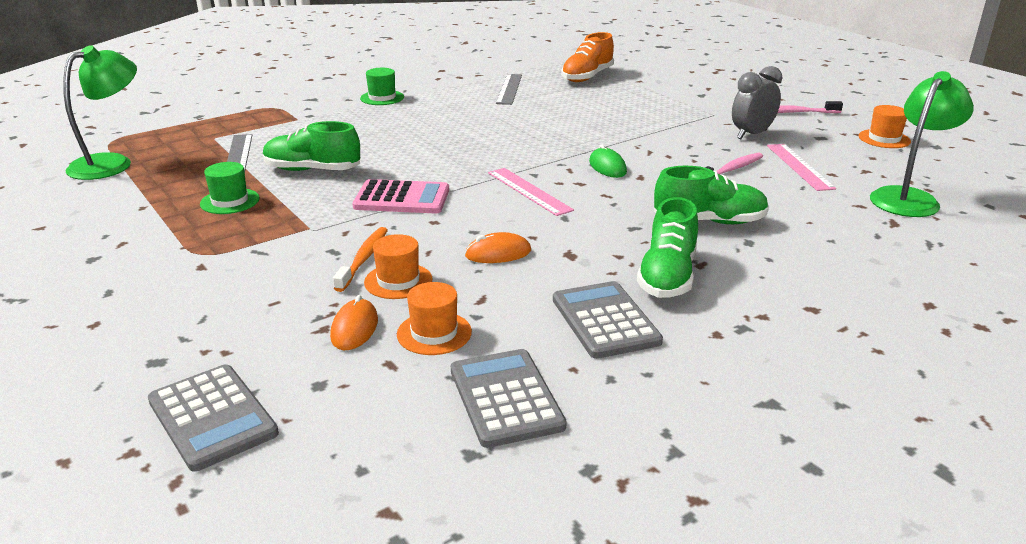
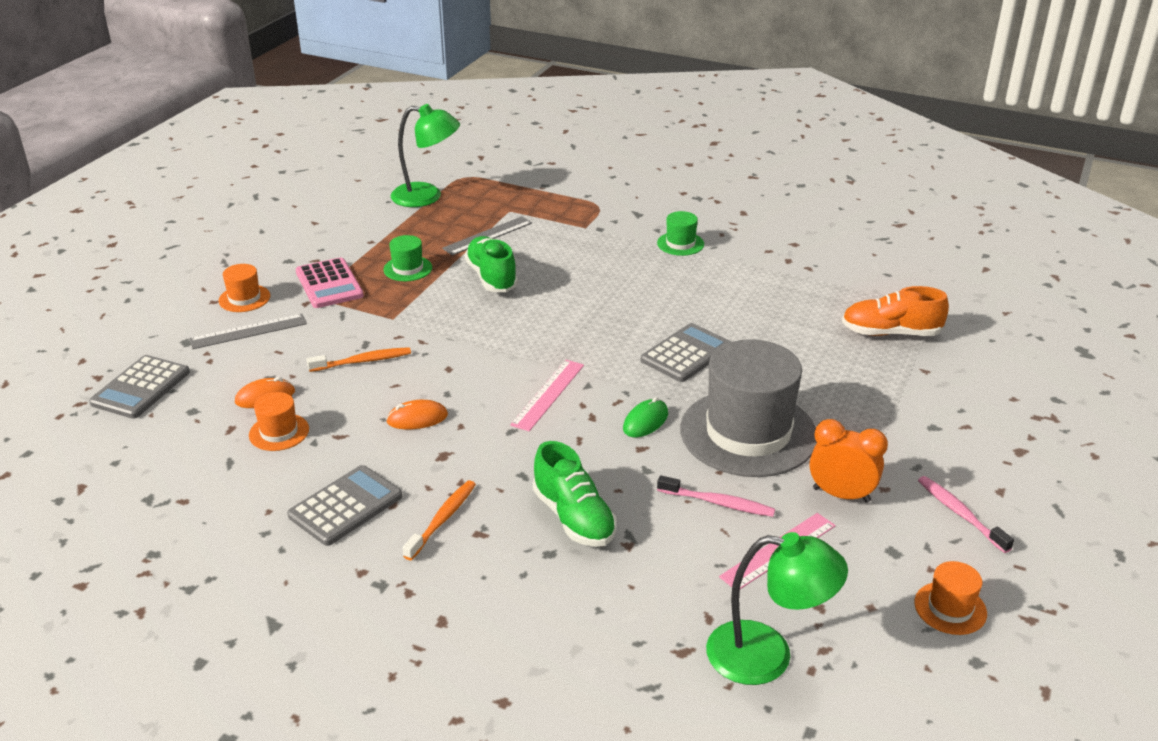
camera: 60 degrees right, 5 degrees up
(398, 281) = (341, 389): orange hat -> orange hat (244, 298)
(402, 198) = (477, 338): pink calculator -> pink calculator (329, 284)
(498, 253) = (417, 418): orange mouse -> orange mouse turned 60 degrees counterclockwise
(505, 398) = (215, 492): grey calculator -> grey calculator (686, 354)
(509, 89) = (789, 299): grey ruler -> grey ruler (248, 331)
(657, 140) = (748, 433): none -> grey hat
(667, 276) = (442, 519): green shoe -> orange toothbrush
(751, 134) = (841, 495): grey clock -> orange clock

